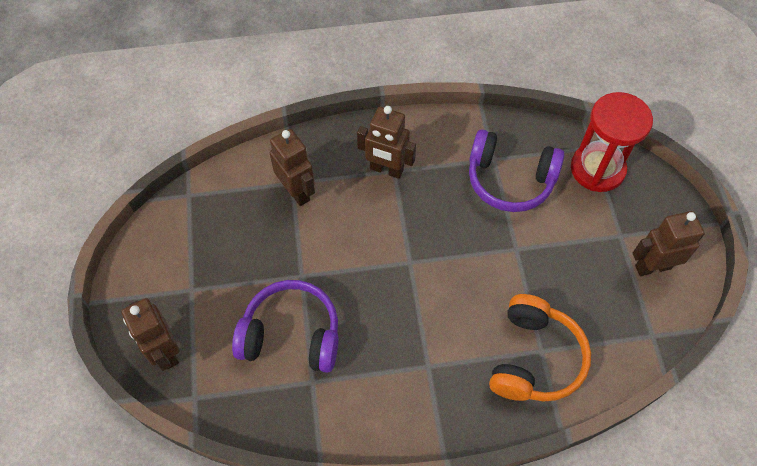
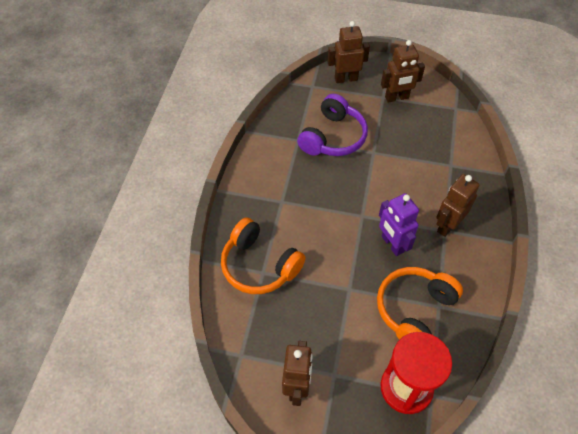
camera: 110 degrees right, 5 degrees down
(297, 191) = (442, 166): brown robot -> brown robot (397, 98)
(437, 219) = (392, 244): none -> purple robot
(510, 180) = (414, 310): purple headphones -> orange headphones

